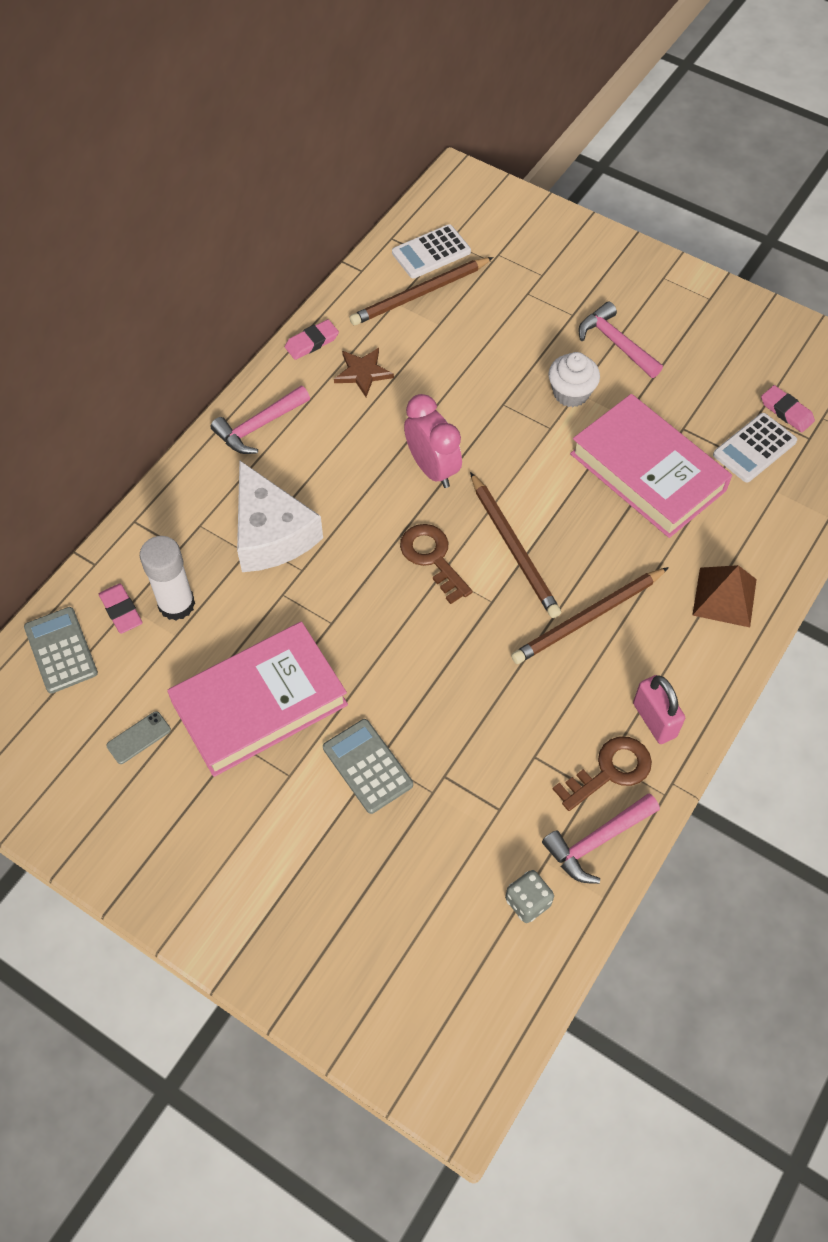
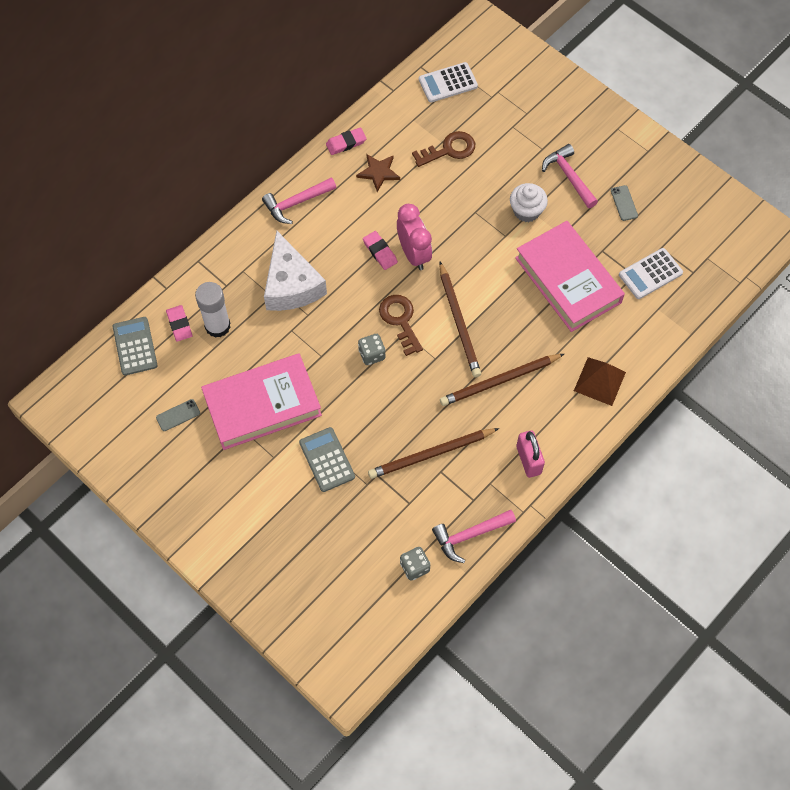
camera: 10 degrees right, 5 degrees up
(402, 609) = (372, 354): none -> grey dice
(420, 294) = (432, 116): brown pencil -> brown pencil (431, 454)
(610, 771) = (489, 490): brown key -> brown key (449, 150)
(696, 365) = (624, 203): none -> grey phone
(786, 411) = (681, 249): pink eraser -> pink eraser (380, 252)

